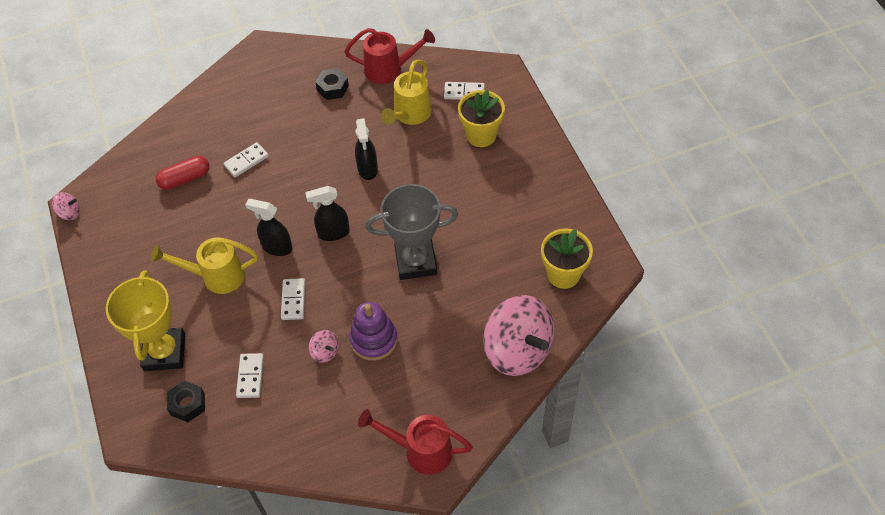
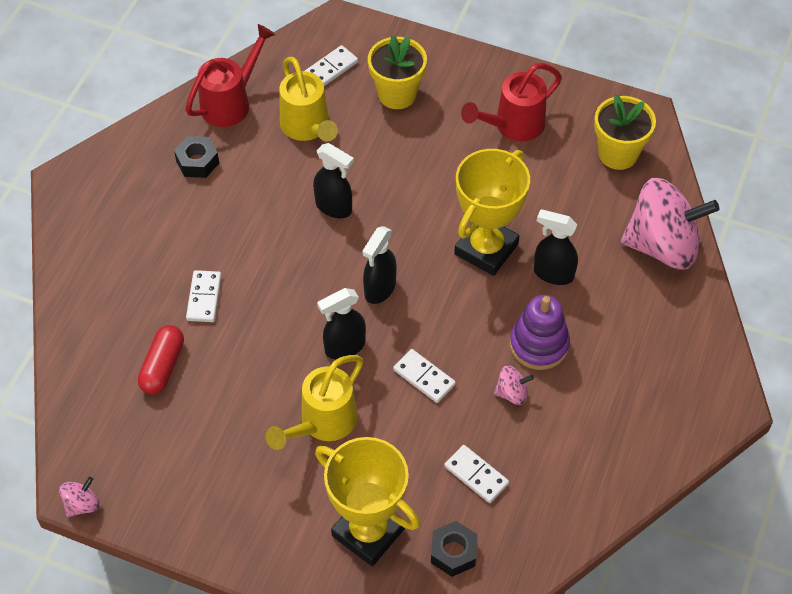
camera: 50 degrees left, 0 degrees up
(416, 262) = (486, 249): grey trophy -> yellow trophy
(421, 451) = (695, 393): red watering can -> red watering can (513, 125)
(433, 308) = (553, 273): none -> black spray bottle

